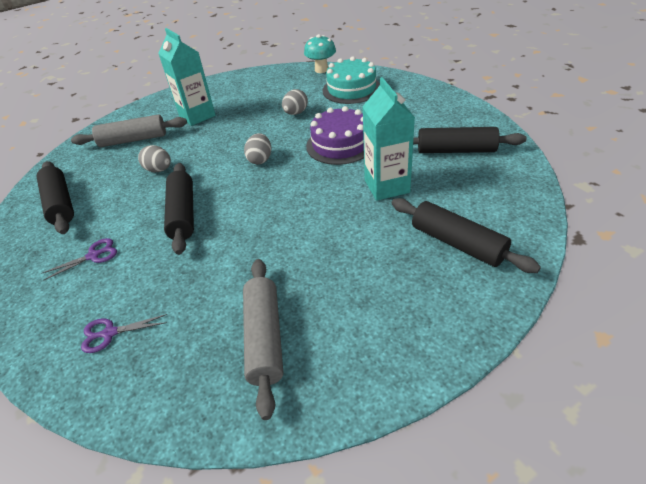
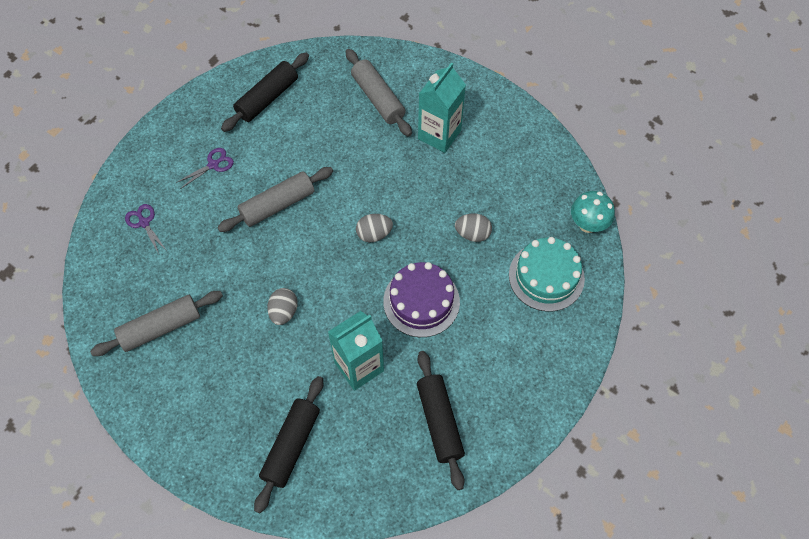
camera: 65 degrees right, 20 degrees up
(93, 256) = (213, 165): purple scissors -> purple scissors turned 75 degrees counterclockwise
(159, 170) = (335, 150): grey egg -> grey egg (284, 312)
(183, 214) = (277, 205): black rolling pin -> grey rolling pin

